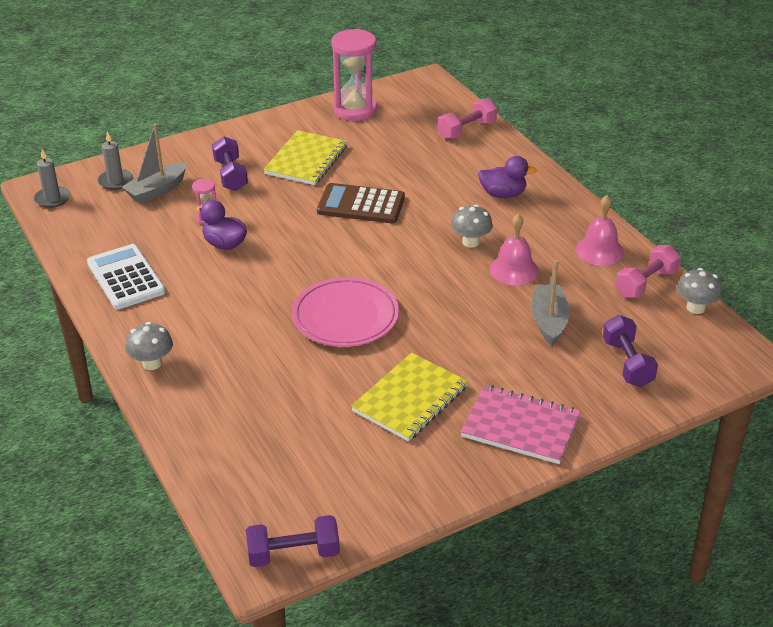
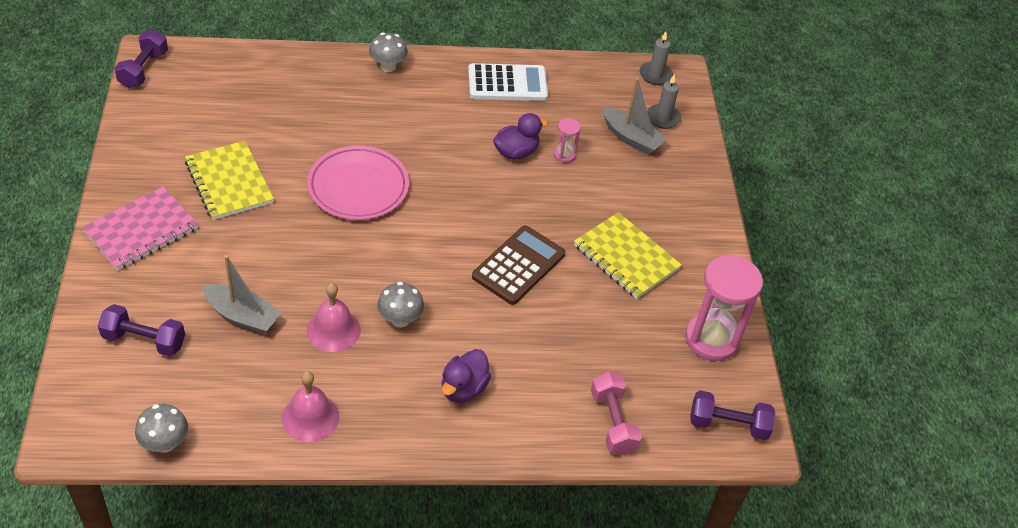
camera: 110 degrees right, 10 degrees up
(157, 190) = (631, 138): grey boat -> grey boat turned 150 degrees clockwise
(231, 175) = (629, 194): purple dumbbell -> purple dumbbell (728, 425)
(646, 284) = (231, 424): pink dumbbell -> none

